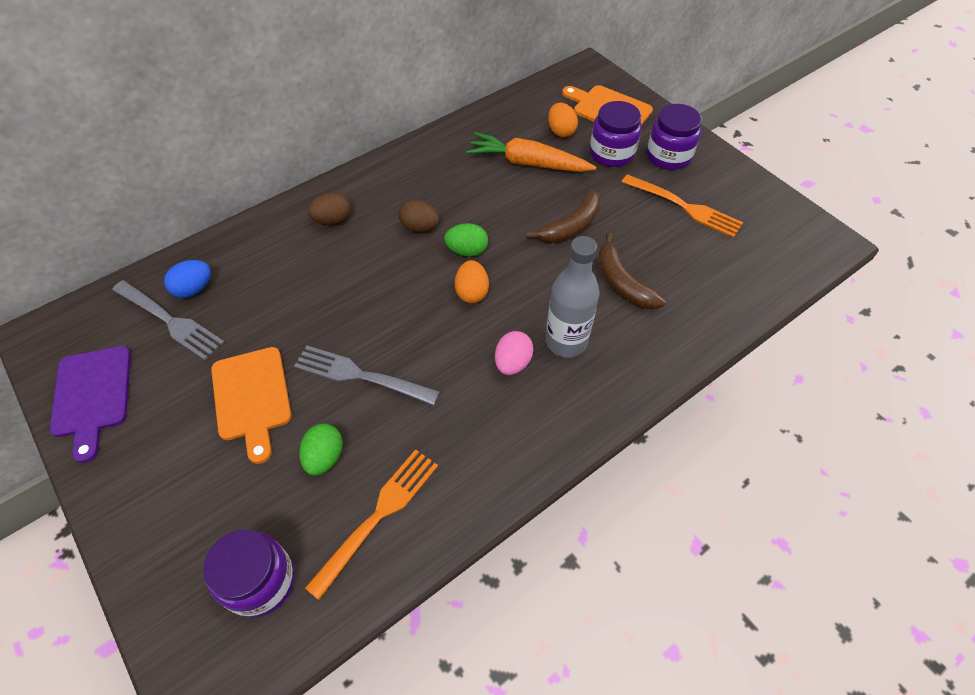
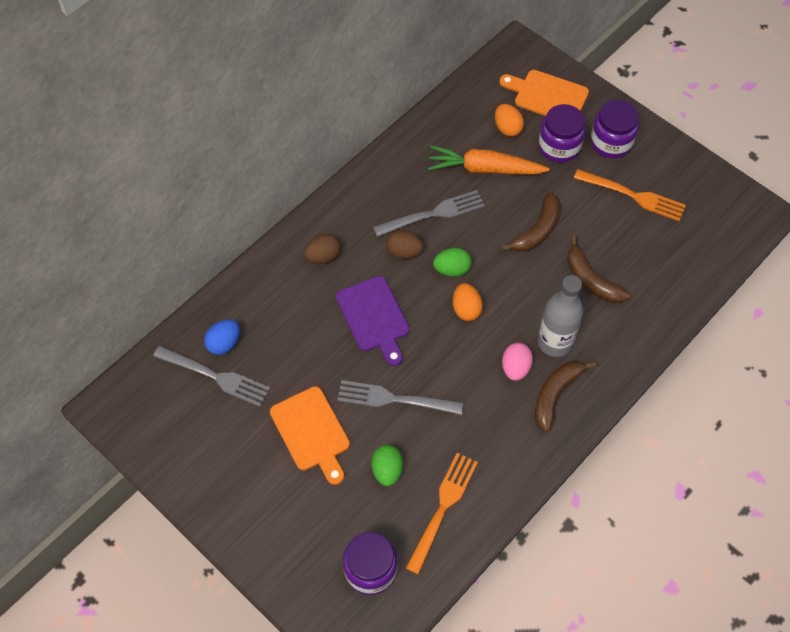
camera: 10 degrees left, 5 degrees up
(92, 396) = (178, 452): purple cutting board -> purple cutting board (374, 317)
(462, 196) = (433, 214): none -> grey fork
(554, 400) = (555, 395): none -> brown banana

